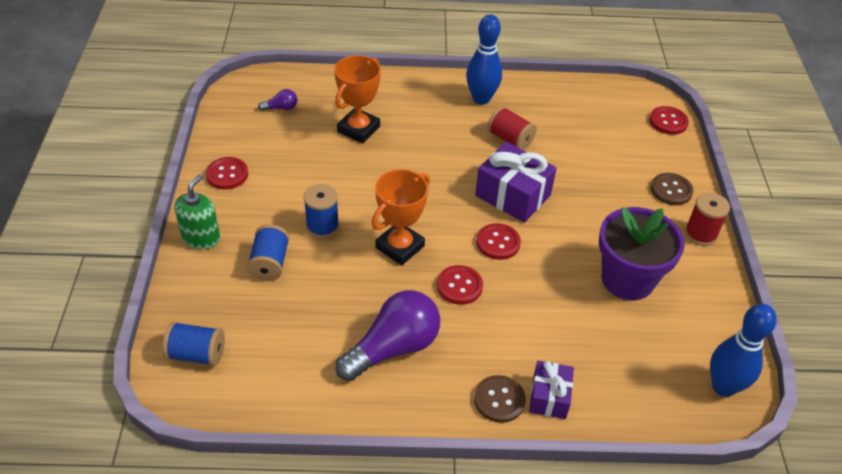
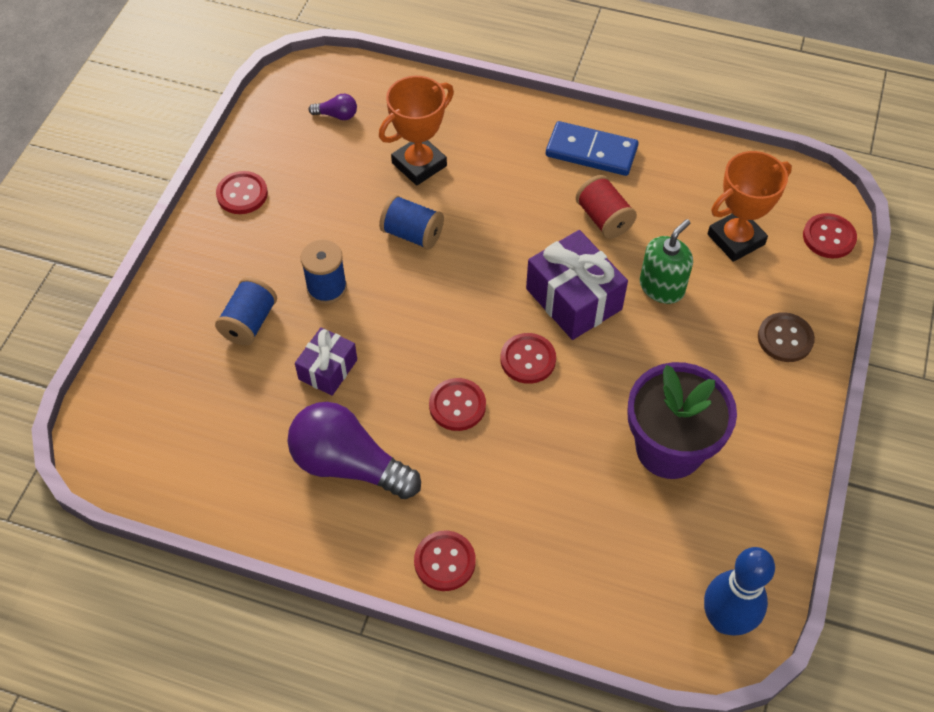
camera: 20 degrees right, 10 degrees up
(196, 354) = (132, 415): blue spool -> blue spool (412, 234)
(201, 237) = (185, 271): green soap dispenser -> green soap dispenser (662, 287)
(393, 348) = (349, 465): purple light bulb -> purple light bulb turned 135 degrees counterclockwise
(400, 247) = (407, 337): orange trophy -> orange trophy (736, 239)
(481, 99) = (591, 152): blue bowling pin -> blue domino
(499, 400) = (444, 561): brown button -> red button
(549, 397) = (504, 574): purple gift -> purple gift (328, 369)
(700, 234) = (795, 409): red spool -> none

